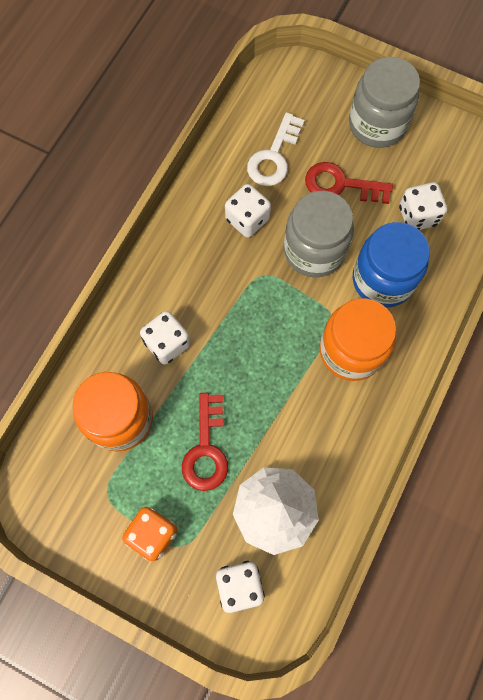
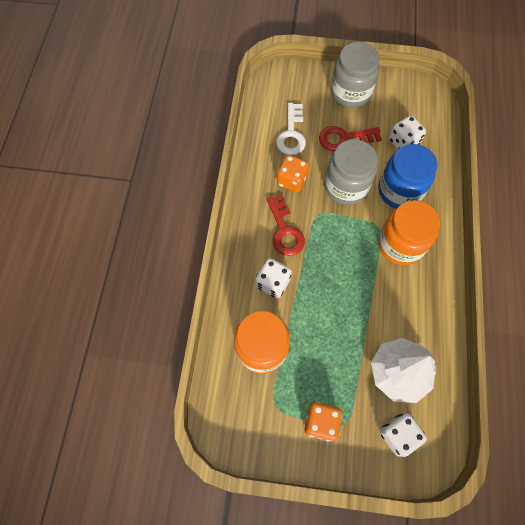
camera: 20 degrees left, 5 degrees down
(206, 449) = (332, 347): red key -> red key (284, 230)
(247, 219) = (292, 180): white dice -> orange dice

